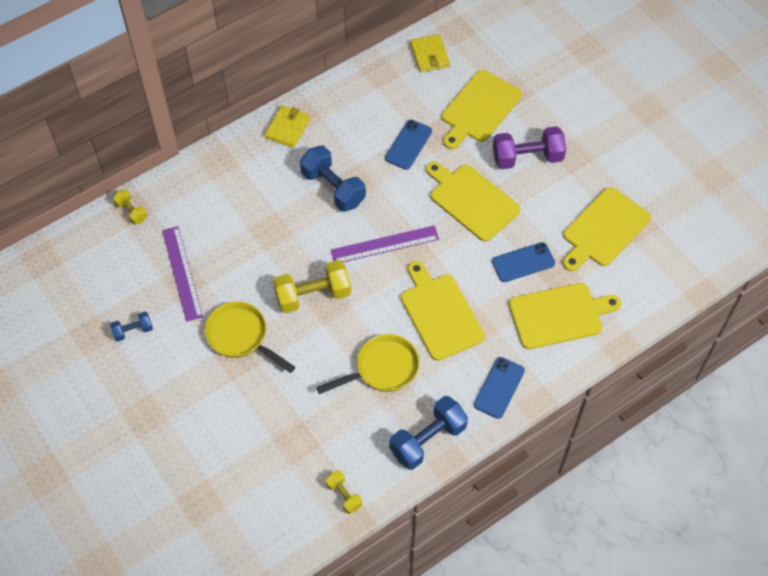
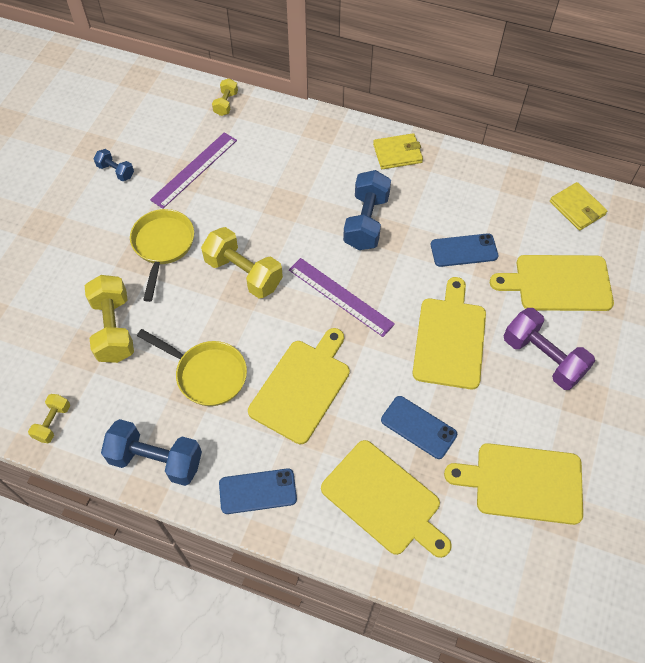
camera: 55 degrees right, 0 degrees up
(292, 411) = (114, 329): none -> yellow dumbbell
(429, 55) = (577, 208): yellow wallet -> yellow wallet turned 75 degrees counterclockwise

